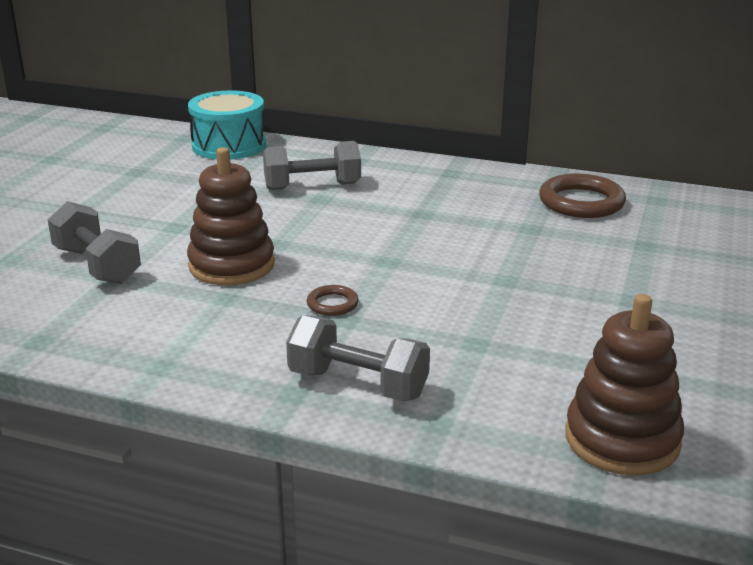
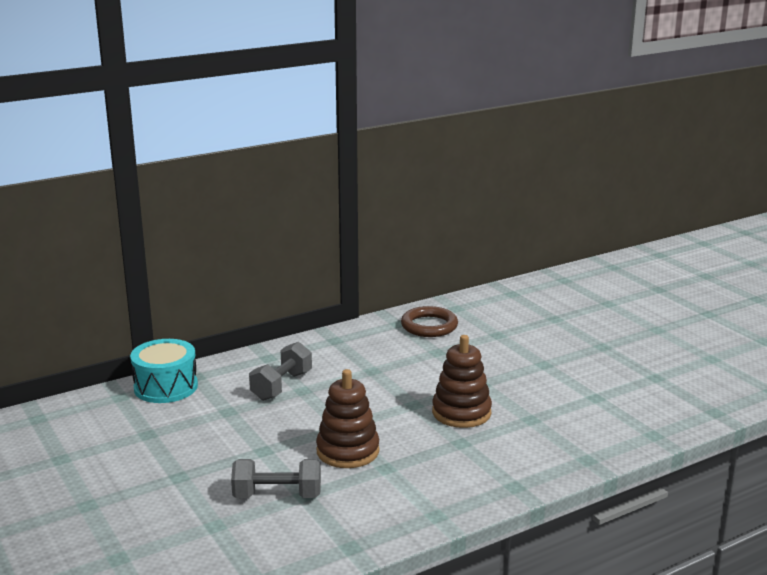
camera: 50 degrees left, 5 degrees down
(332, 304) = (439, 439): brown ring -> none
(358, 384) = (528, 465): grey dumbbell -> none
(622, 439) = (649, 423): brown stacking toy -> brown stacking toy (461, 413)

